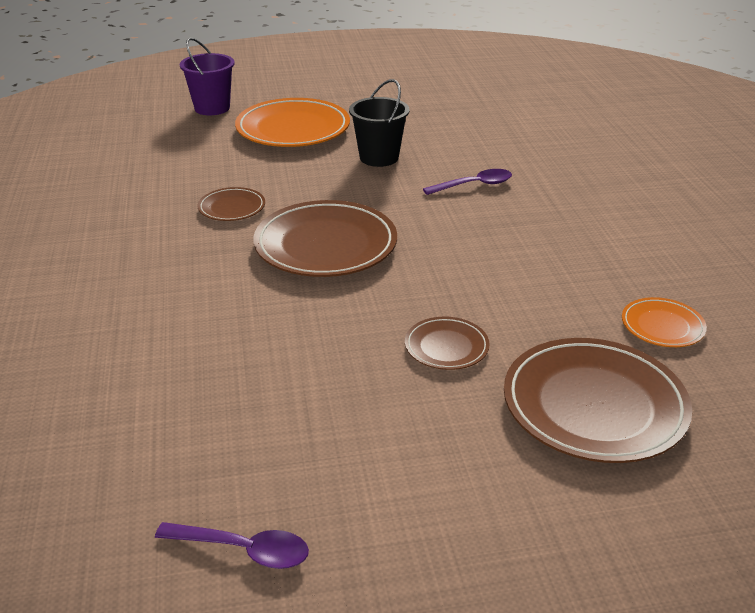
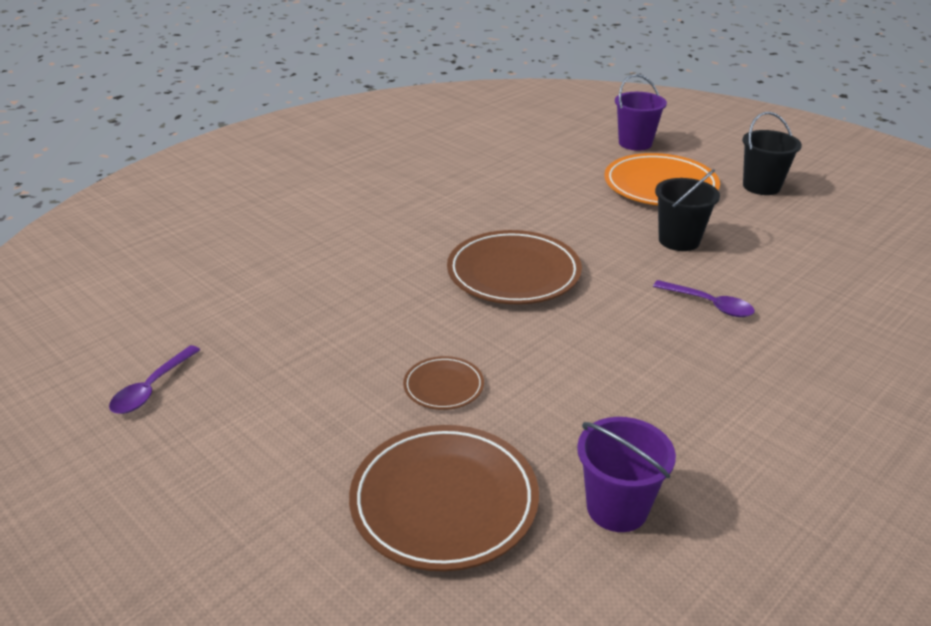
camera: 55 degrees right, 0 degrees up
(232, 208) = (510, 214): brown plate -> none
(244, 550) = (152, 388): purple spoon -> purple spoon turned 45 degrees clockwise
(354, 96) = (761, 186): none -> black bucket
(662, 326) = (617, 508): orange plate -> purple bucket

